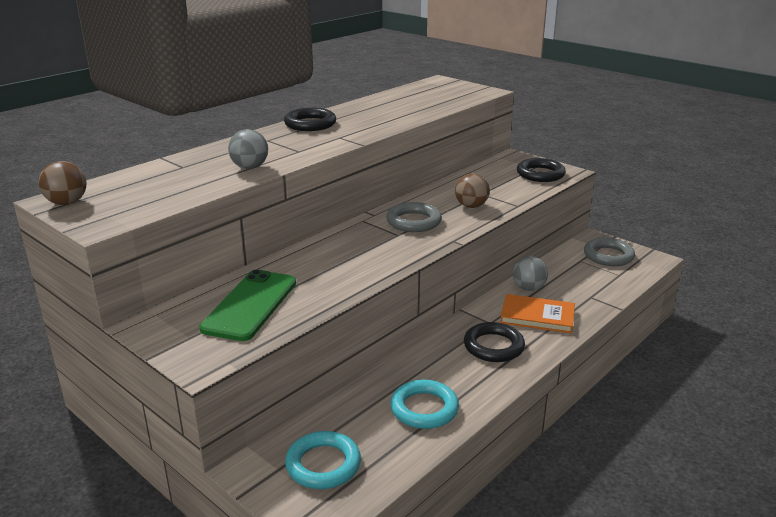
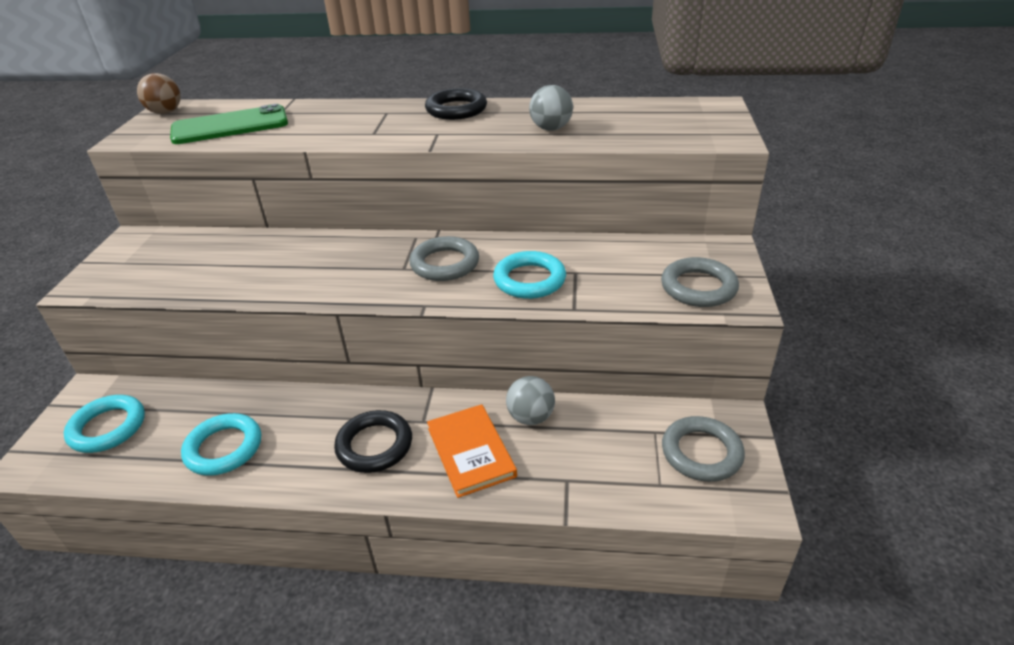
camera: 55 degrees right, 10 degrees up
(250, 167) = (305, 133): grey ball -> grey ball (551, 128)
(250, 305) = (193, 262): green phone -> green phone (230, 126)
(471, 206) = (529, 280): brown ball -> turquoise ring
(540, 174) = (698, 287): black ring -> grey ring

